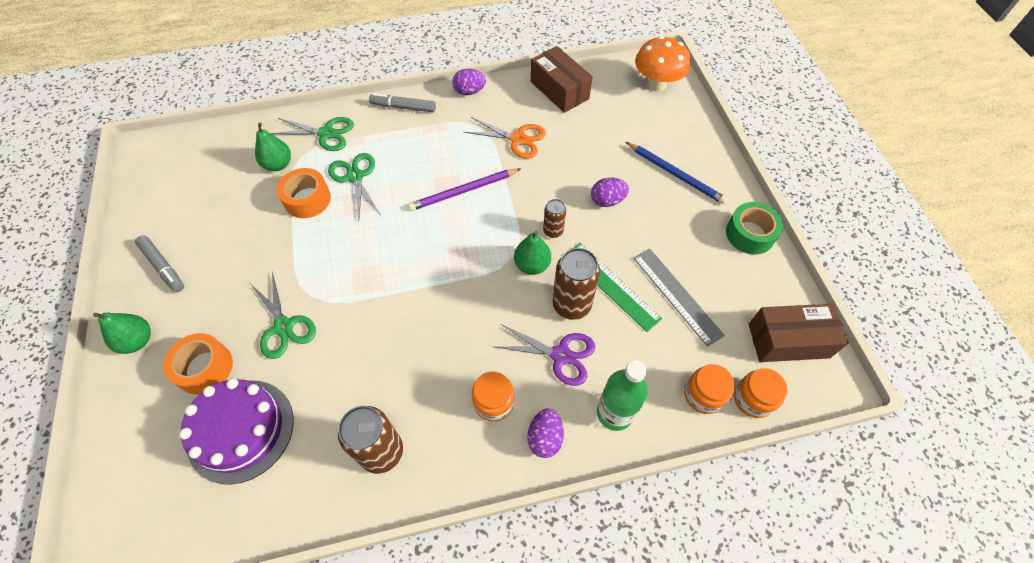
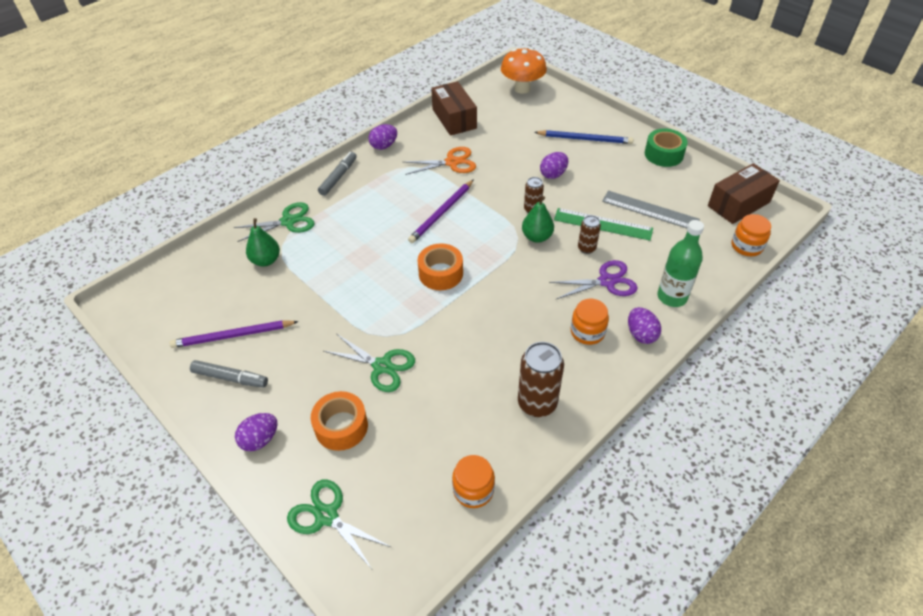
camera: 30 degrees left, 10 degrees down
(137, 341) = (260, 439): green pear -> purple egg
(196, 226) = (233, 336): none -> purple pencil
(241, 430) = (414, 449): purple cake -> none
(307, 199) = (317, 273): orange tape -> orange tape (440, 273)
(355, 177) = (343, 240): green scissors -> green scissors (327, 516)
(403, 107) = (338, 177): grey marker -> grey marker turned 135 degrees clockwise
(559, 90) = (454, 118): brown box -> brown box turned 45 degrees clockwise
(571, 305) = (586, 248): brown can -> brown can, size x0.56
(703, 395) = (716, 259): orange jar -> orange jar (473, 490)

